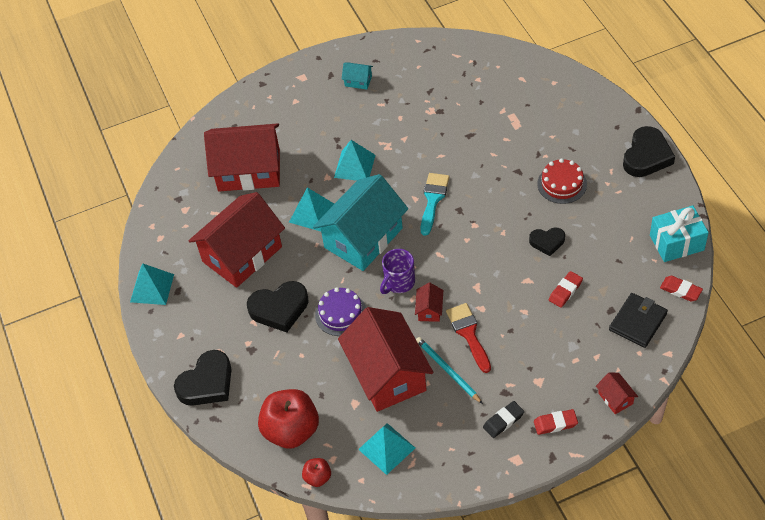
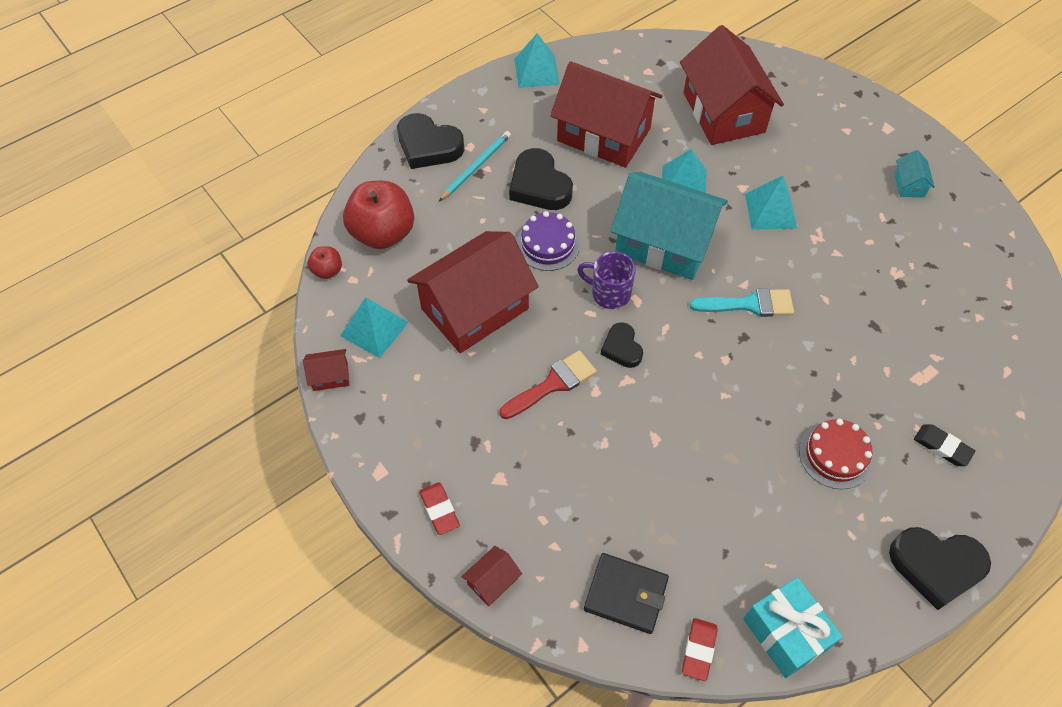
camera: 70 degrees right, 5 degrees up
(429, 310) = (577, 334): red house -> red house (330, 376)
(447, 370) = (493, 371): turquoise pencil -> turquoise pencil (476, 167)
(503, 421) = (432, 447): black eraser -> black eraser (942, 447)
(547, 242) = (726, 452): black heart -> black heart (622, 348)
(565, 291) = (651, 489): red eraser -> none

